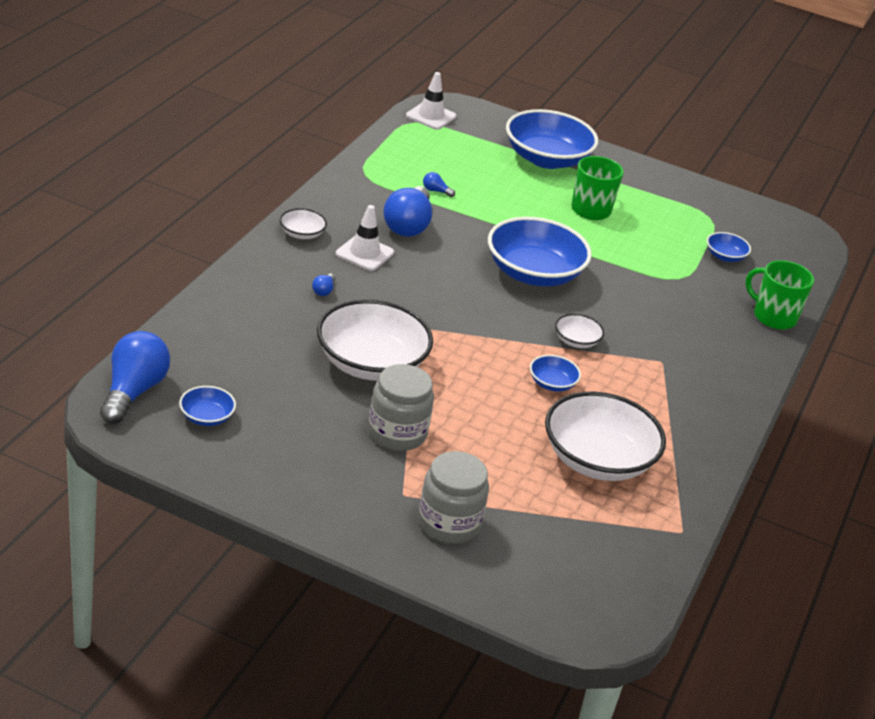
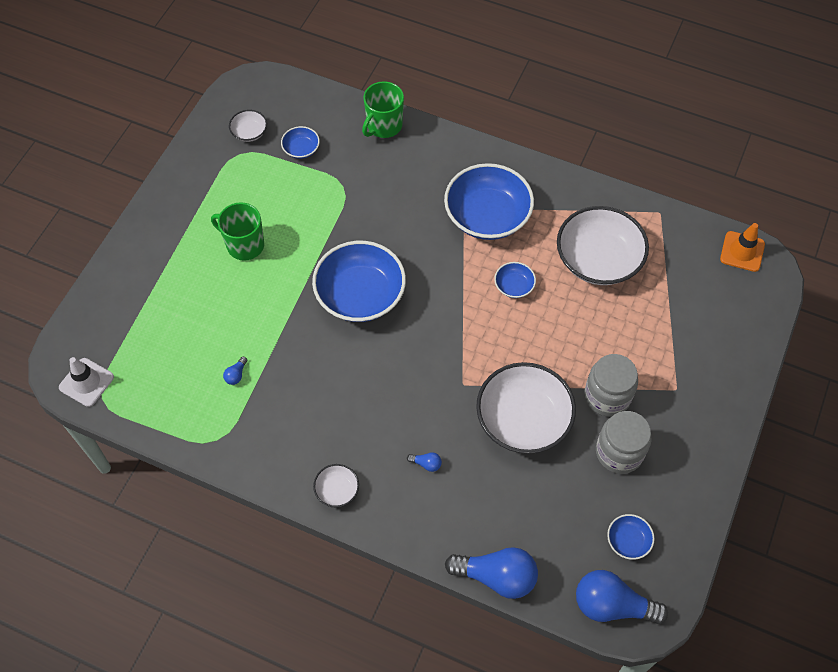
camera: 85 degrees left, 25 degrees up
(364, 253) = (358, 433): white traffic cone -> none
(408, 225) = (303, 397): blue light bulb -> blue light bulb (496, 576)
(448, 523) = (698, 358): grey jar -> grey jar (619, 452)
(546, 159) = (158, 278): blue bowl -> blue bowl (487, 216)
(576, 341) = (452, 266): white bowl -> white bowl (249, 132)
(625, 605) = (742, 251): none -> orange traffic cone

